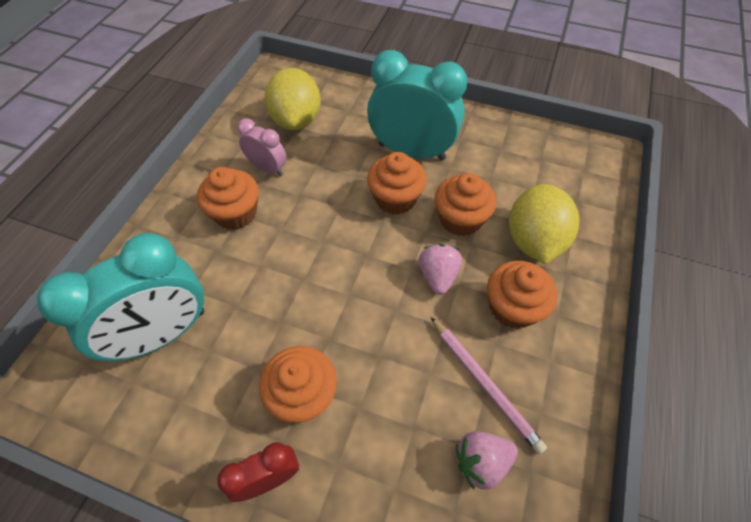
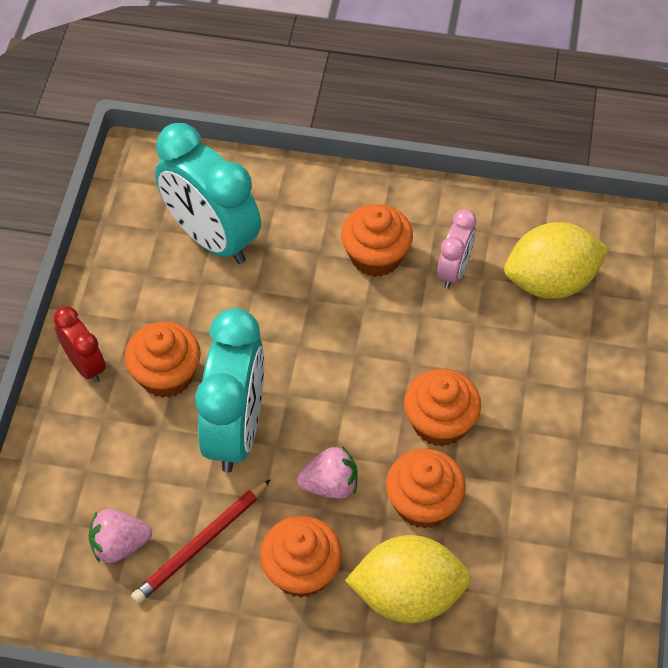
camera: 80 degrees right, 0 degrees up
(411, 151) = (530, 431): turquoise clock -> turquoise clock (236, 430)
(481, 461) = (119, 545): pink strawberry -> pink strawberry turned 75 degrees counterclockwise
(484, 383) = (201, 544): pink pencil -> red pencil

